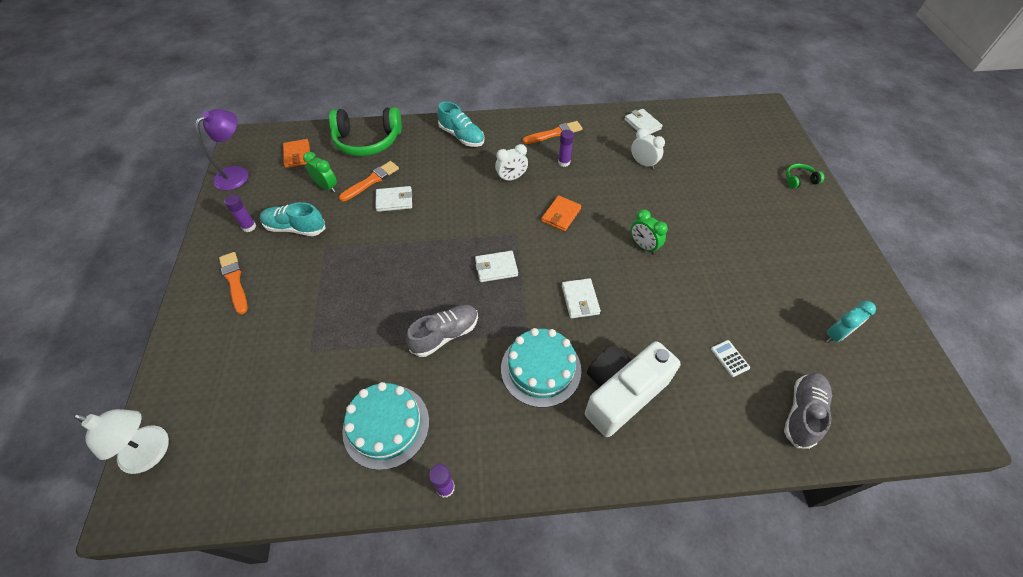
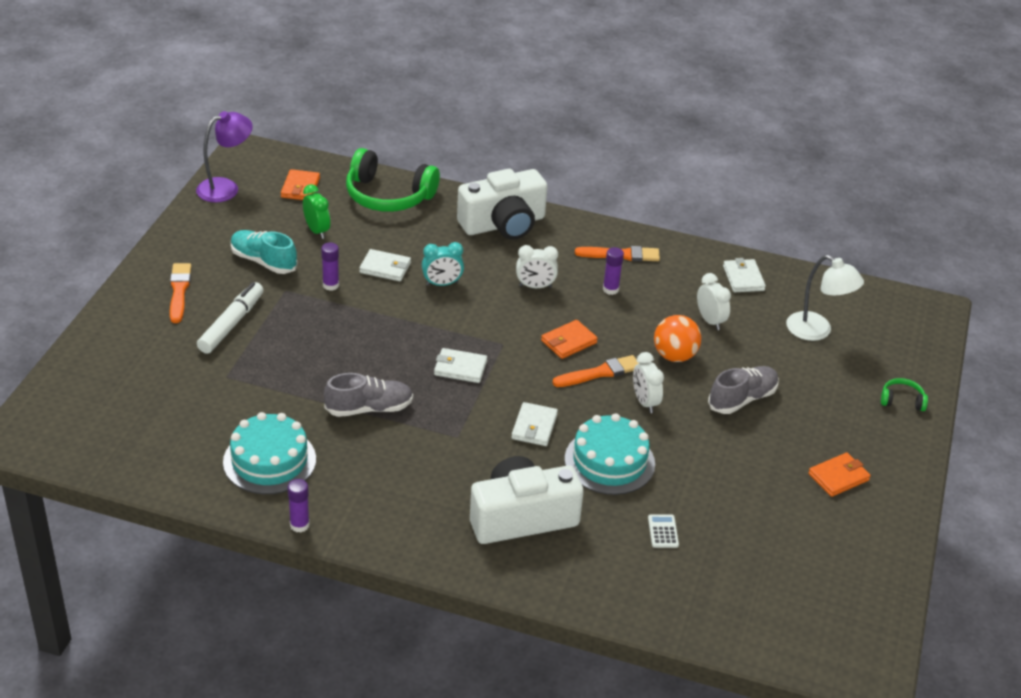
camera: 20 degrees right, 15 degrees down
(153, 453) = (49, 406): white lamp -> white lamp (817, 331)
(249, 227) = (215, 245): purple glue stick -> purple glue stick (330, 285)
(293, 296) = (231, 324): none -> white marker
(371, 181) = (370, 240): orange brush -> orange brush (599, 373)
(462, 136) = (503, 224): turquoise shoe -> white camera
(540, 369) = (450, 470): turquoise cake -> turquoise cake (609, 461)
(638, 200) = (674, 356): none -> orange ball
(643, 246) = (645, 402): green clock -> white clock
(802, 413) = (705, 601): grey shoe -> grey shoe (742, 399)
(807, 257) = (838, 477): none -> orange wallet
(836, 335) = (805, 554): turquoise clock -> turquoise clock (442, 284)

